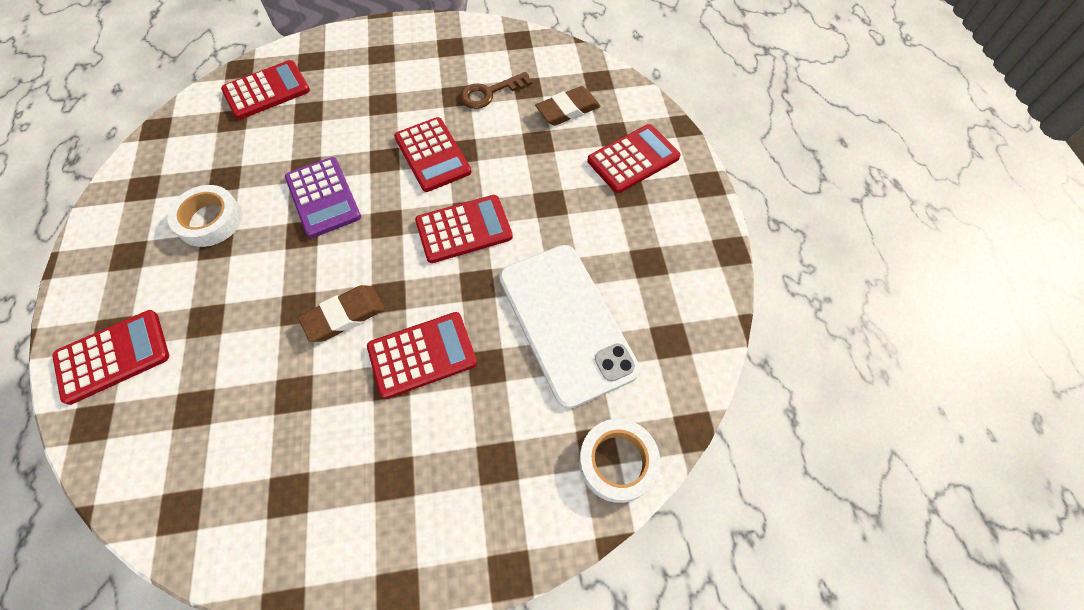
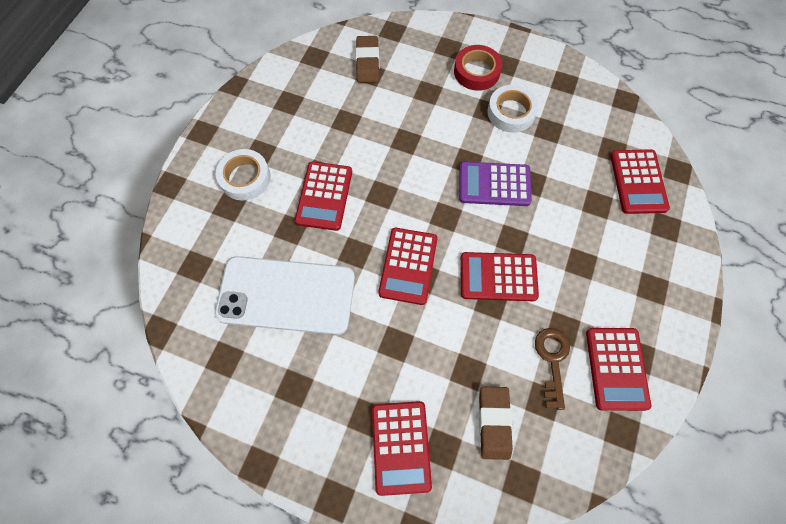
camera: 120 degrees right, 5 degrees up
(113, 356) = (430, 46): red calculator -> red calculator (616, 368)
(150, 280) = (476, 72): none -> red tape
(344, 316) = (382, 164): brown eraser -> brown eraser (367, 62)
(617, 462) = (178, 271): white tape -> white tape (245, 178)

